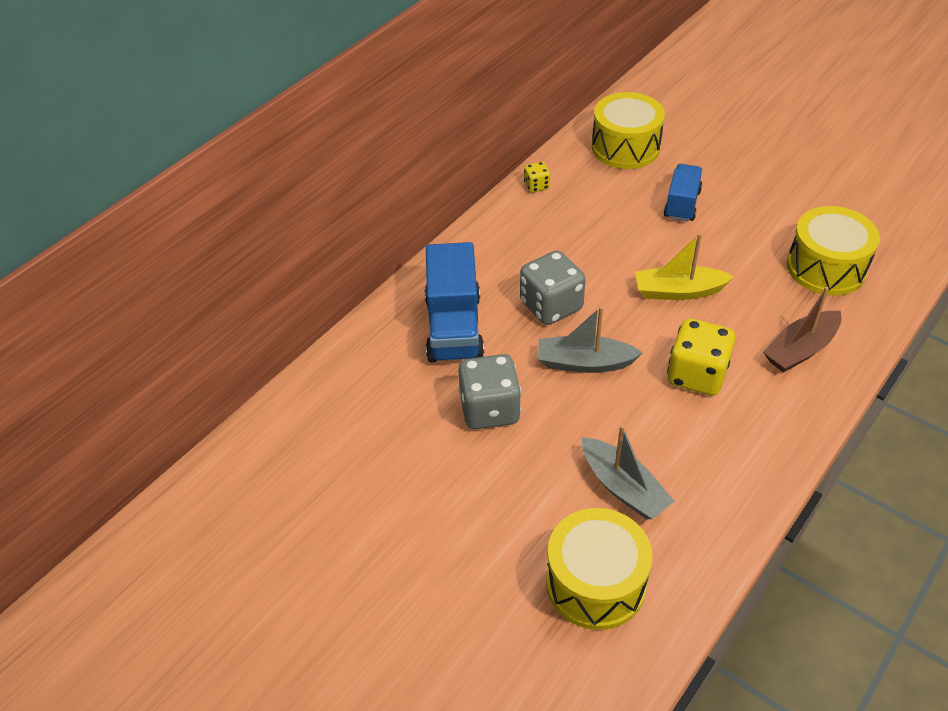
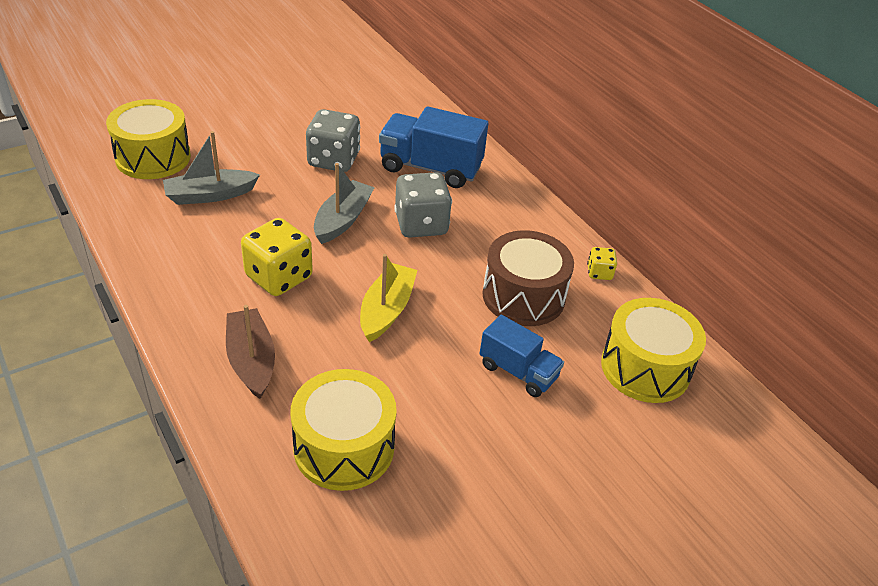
camera: 105 degrees right, 5 degrees down
(598, 220) = (523, 296): none -> brown drum

